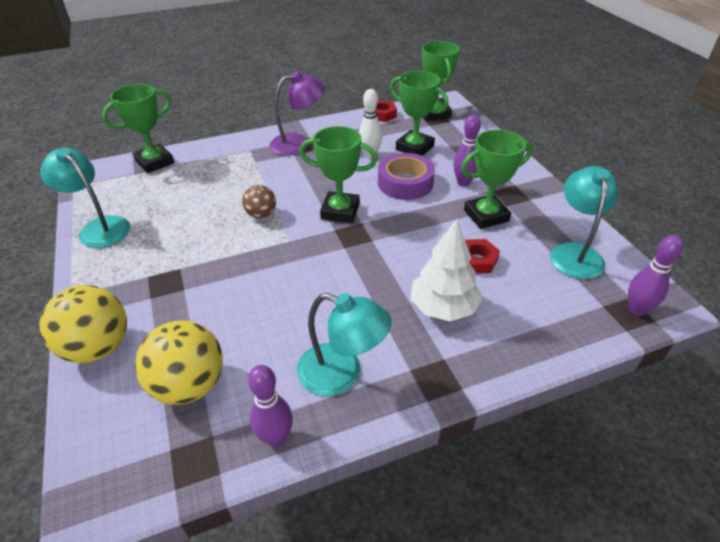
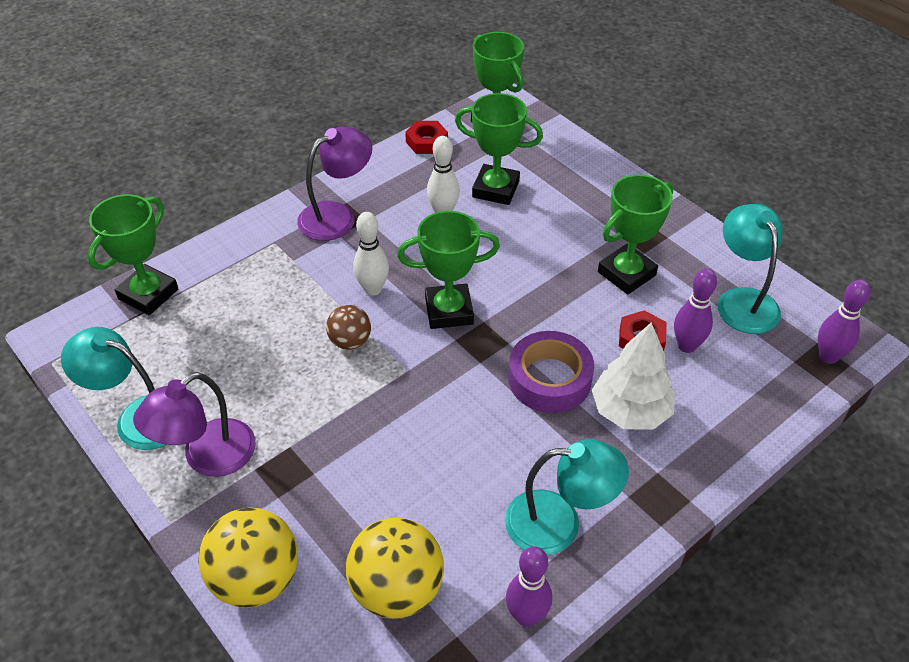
camera: 20 degrees left, 5 degrees up
(123, 261) = (207, 457): none -> purple lamp
(296, 188) = (373, 289): none -> white bowling pin
(405, 183) = (509, 248): purple tape -> purple tape (549, 379)
(463, 183) = (580, 231): purple bowling pin -> purple bowling pin (687, 346)

